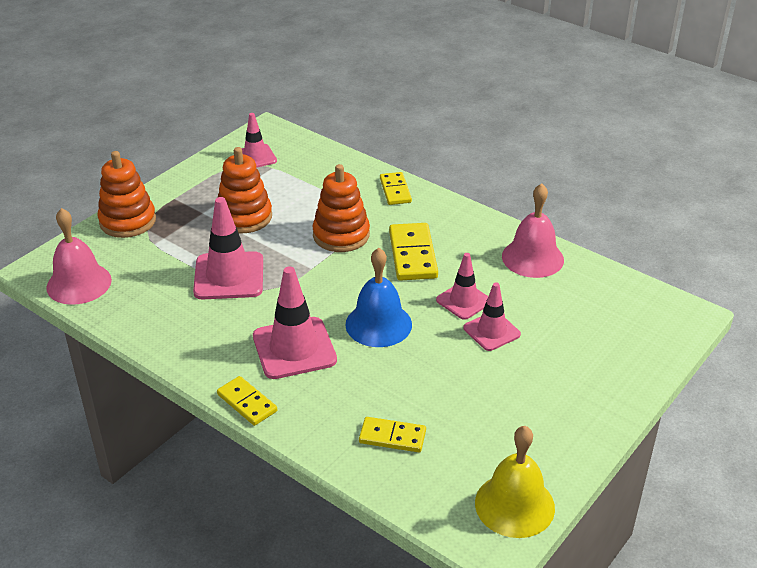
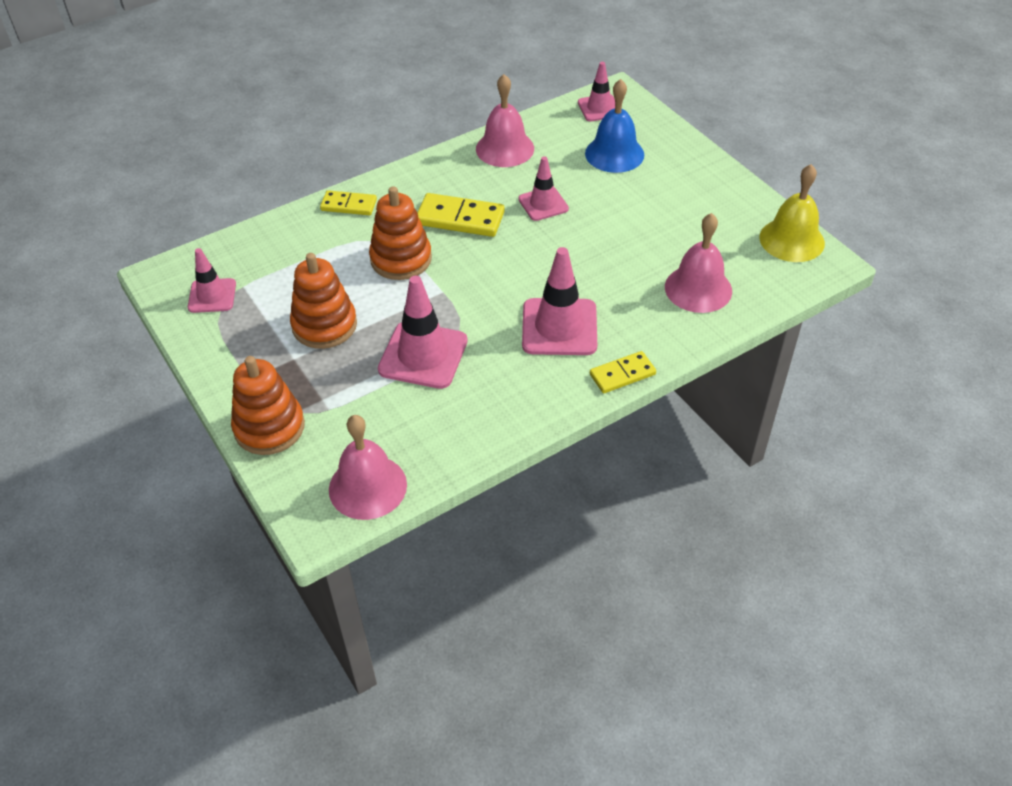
camera: 70 degrees left, 10 degrees up
(378, 324) = (550, 264): blue bell -> blue bell (614, 154)
(392, 437) = (698, 288): yellow domino -> pink bell
(491, 331) = (591, 198): pink traffic cone -> pink traffic cone (599, 108)

